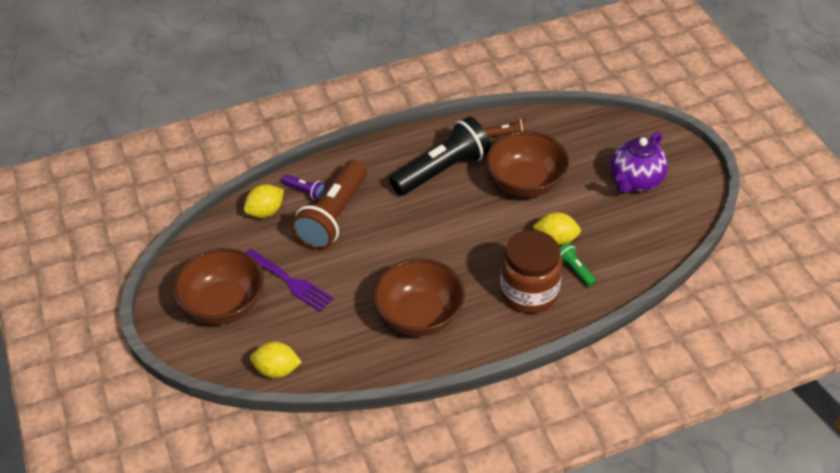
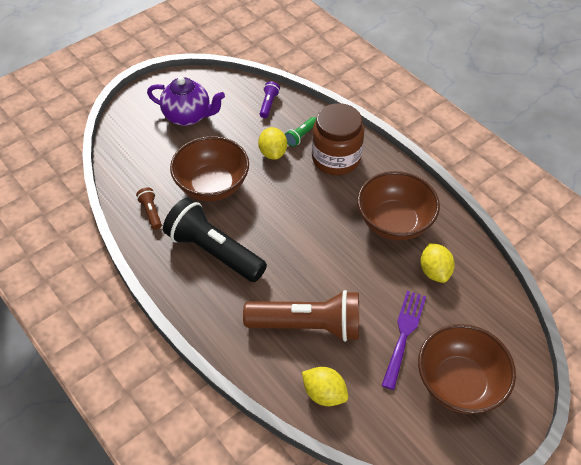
camera: 110 degrees left, 5 degrees up
(277, 370) = (502, 308): yellow lemon -> yellow lemon (434, 271)
(306, 192) = (282, 364): purple flashlight -> purple flashlight (268, 104)

